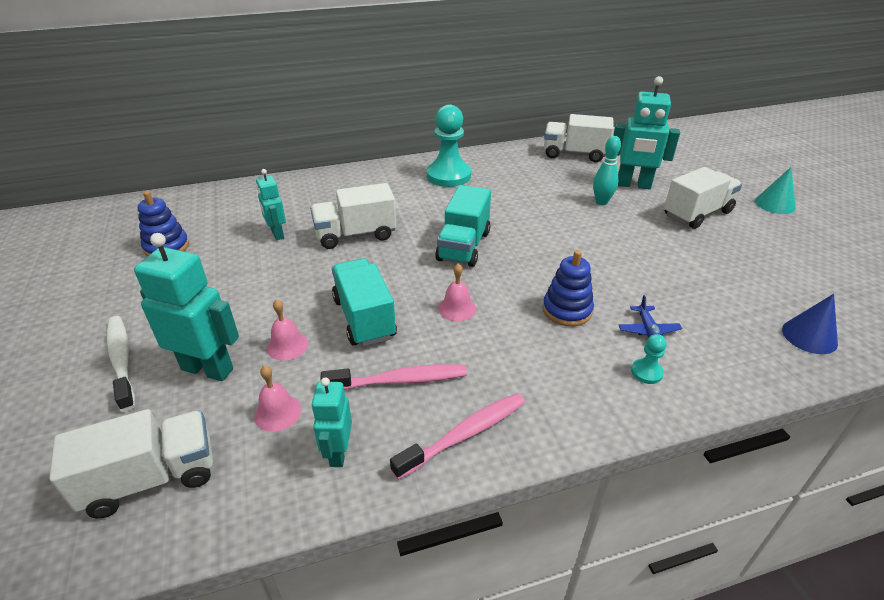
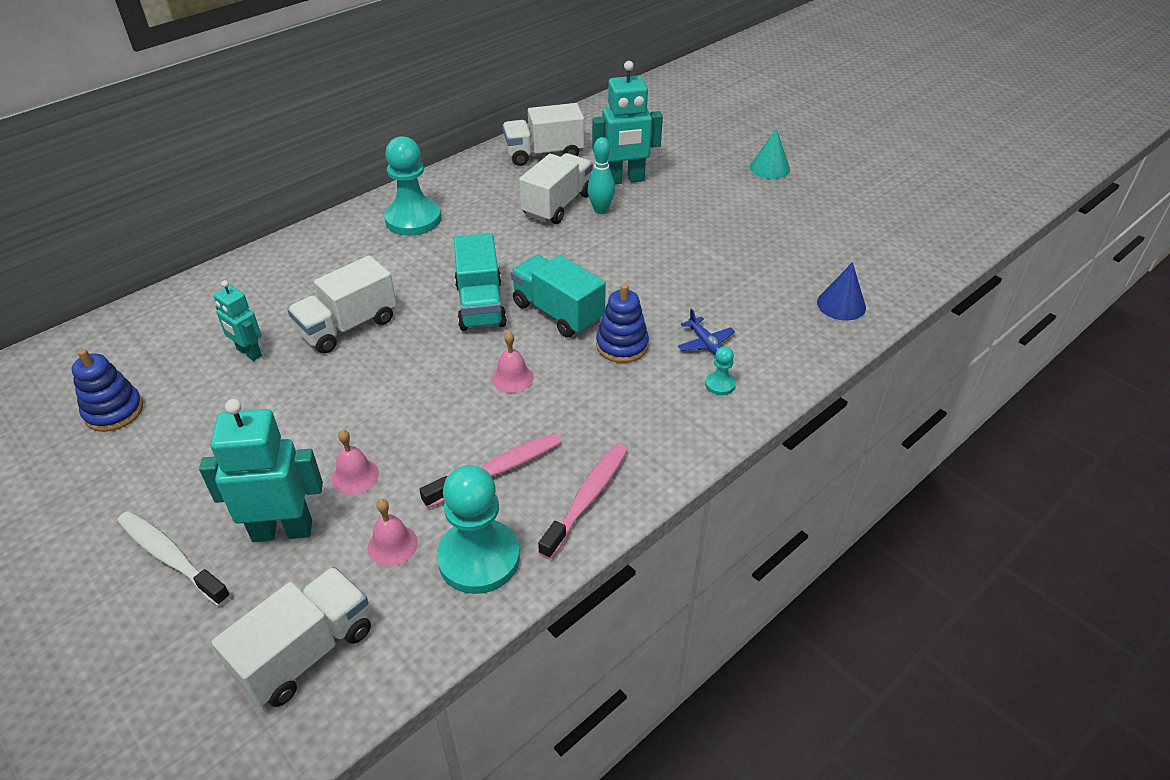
camera: 25 degrees left, 5 degrees up
(338, 453) = (479, 558): turquoise robot -> turquoise pawn
(364, 318) = (420, 420): turquoise truck -> turquoise truck (557, 312)
(697, 214) = (701, 199): white truck -> white truck (557, 205)

